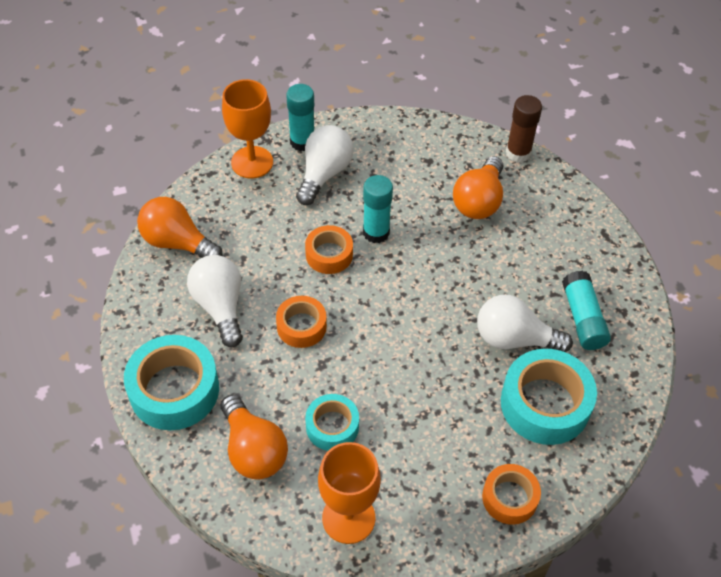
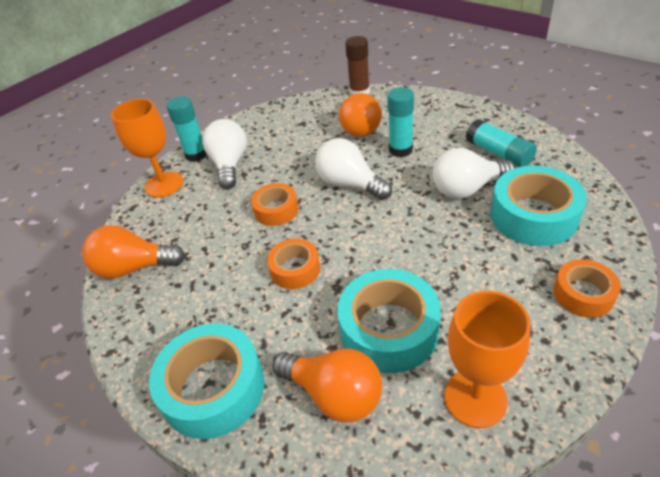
camera: 25 degrees left, 10 degrees down
(220, 307) = (209, 294): white light bulb -> white light bulb (350, 184)
(332, 426) = (389, 329): turquoise tape -> turquoise tape, size x1.71
(376, 232) = (301, 179): turquoise glue stick -> turquoise glue stick (400, 150)

